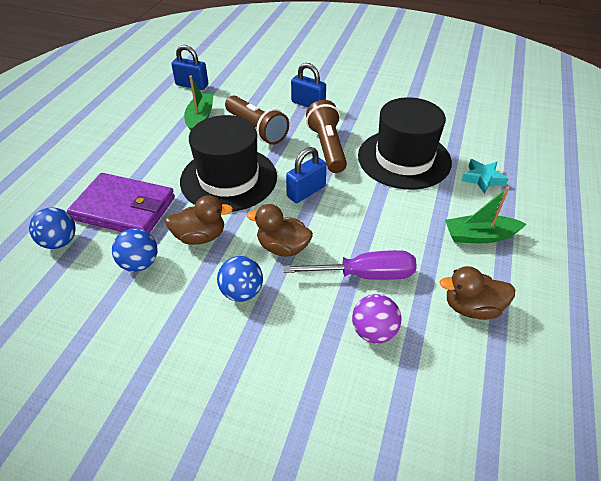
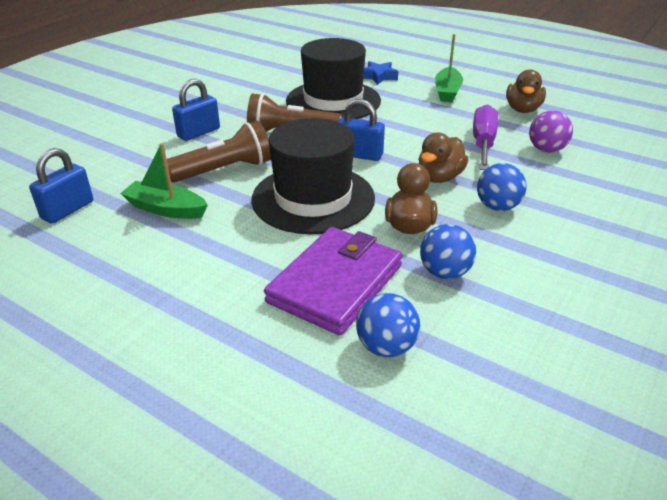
camera: 75 degrees left, 10 degrees down
(306, 192) = (359, 155): blue padlock -> blue padlock turned 45 degrees counterclockwise
(482, 179) = (378, 76): turquoise star -> blue star

